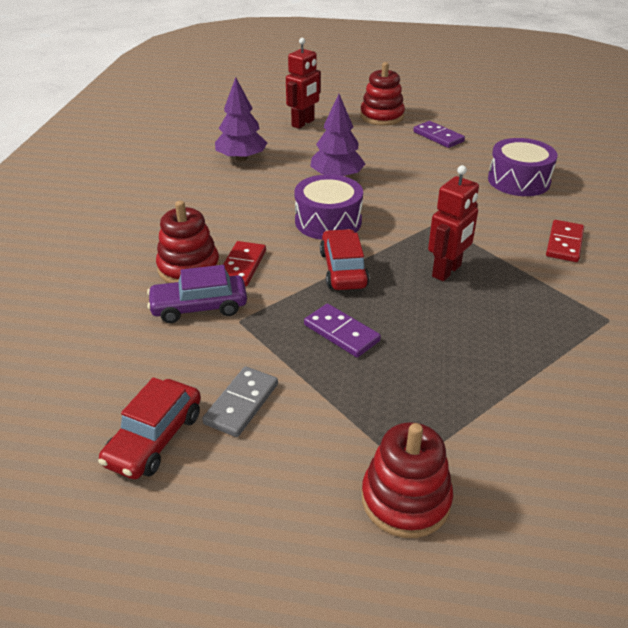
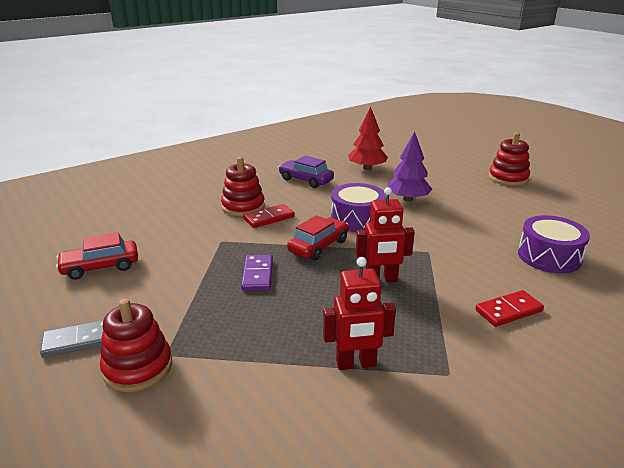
camera: 45 degrees right, 10 degrees down
(199, 307) = (215, 225): purple car -> purple car (306, 180)
(241, 158) = (367, 168): purple tree -> red tree
(241, 403) = (155, 276): grey domino -> grey domino (79, 340)
(303, 123) = (441, 163): red robot -> red robot (356, 364)
(438, 137) = (531, 205): purple domino -> none

